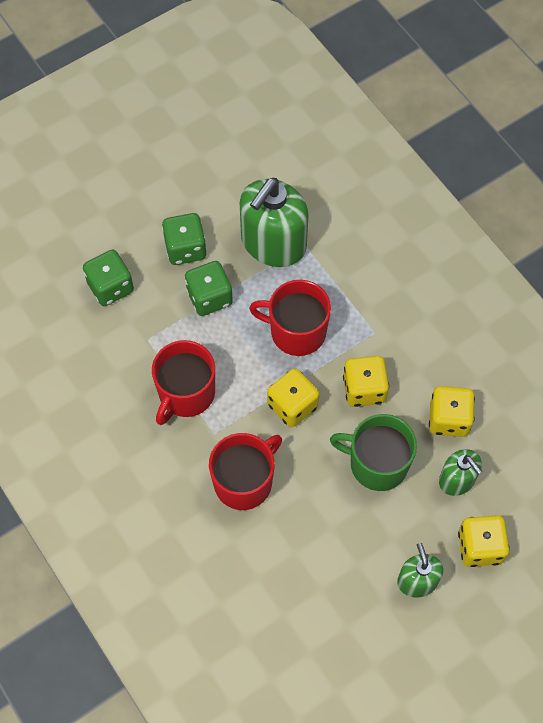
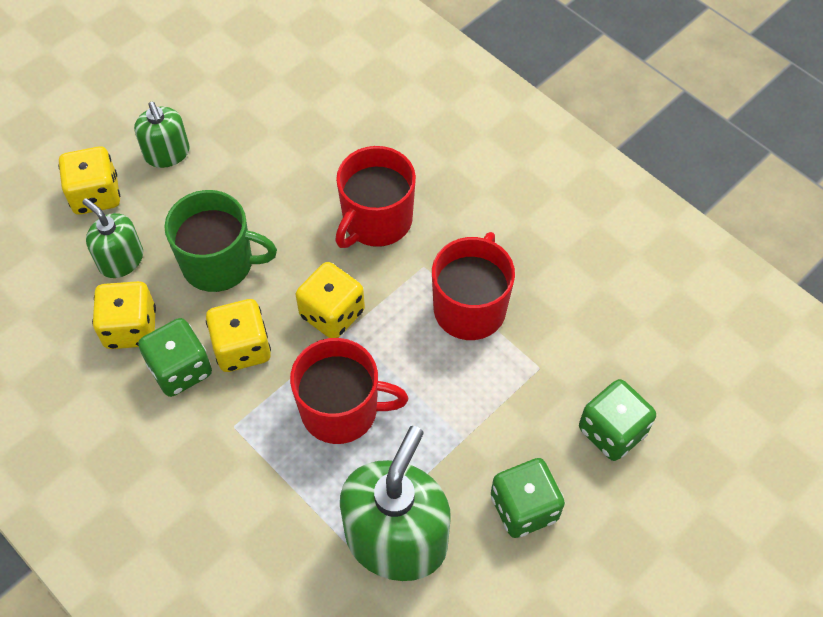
camera: 170 degrees right, 5 degrees down
(209, 297) = (471, 439): green dice -> green dice (180, 369)

